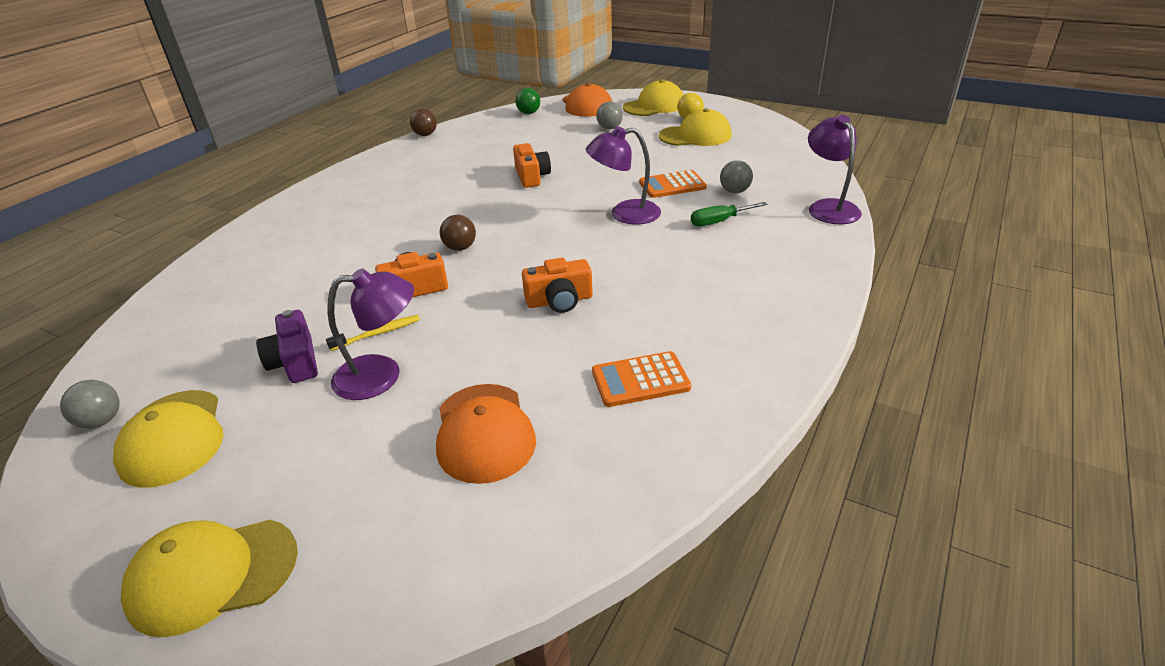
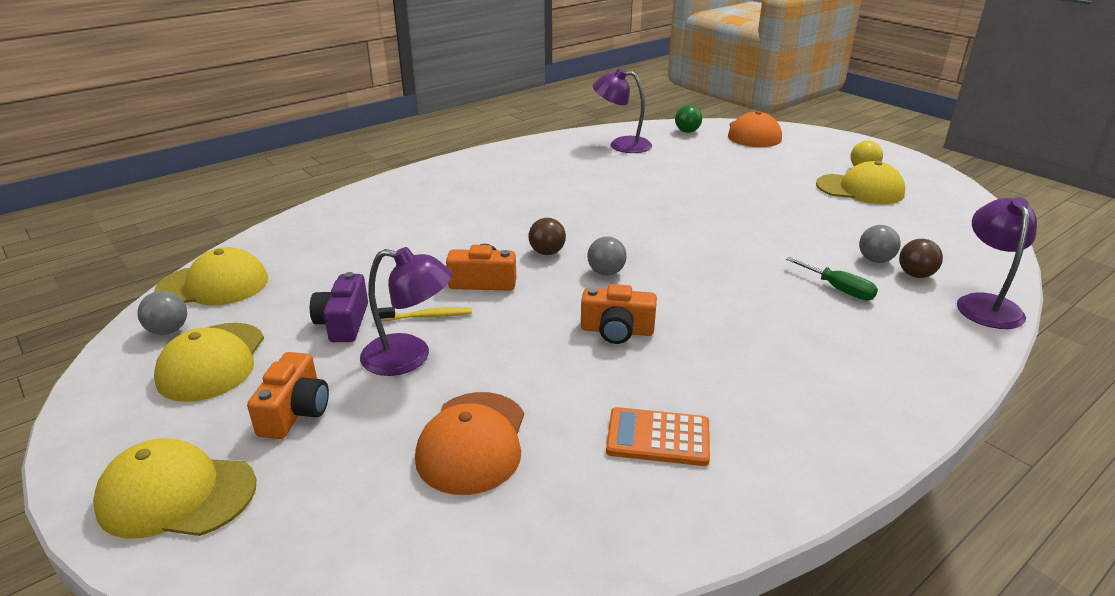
camera: 20 degrees right, 5 degrees down
(425, 135) = (573, 134): brown ball -> brown ball (915, 275)
(531, 176) = (656, 196): orange camera -> orange camera (295, 412)
(609, 128) = (765, 163): grey ball -> grey ball (606, 272)
(625, 214) = (734, 257): purple lamp -> purple lamp (621, 145)
(654, 106) = (829, 148): yellow cap -> yellow cap (213, 285)
(672, 185) = (804, 237): orange calculator -> none
(719, 221) = (838, 289): green screwdriver -> green screwdriver turned 135 degrees counterclockwise

